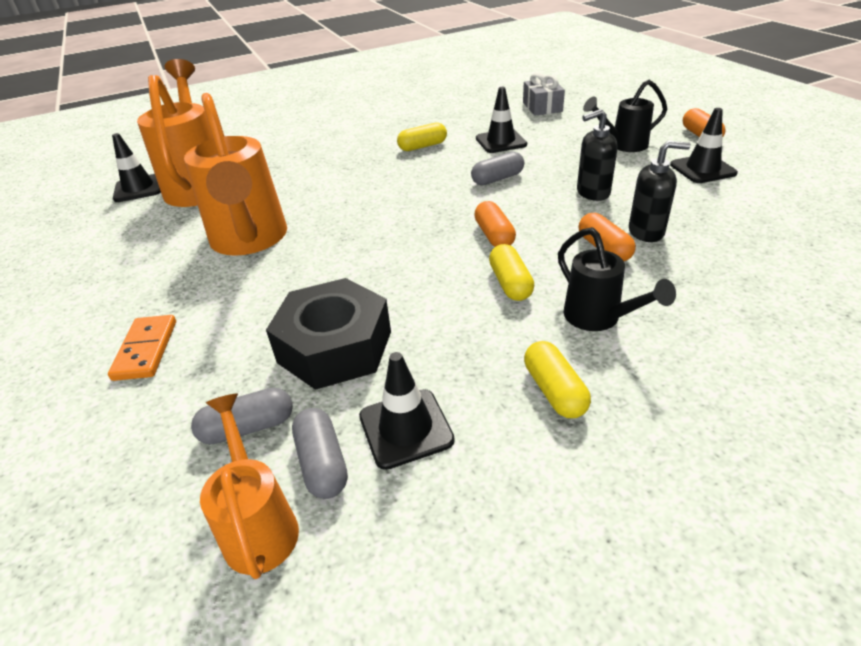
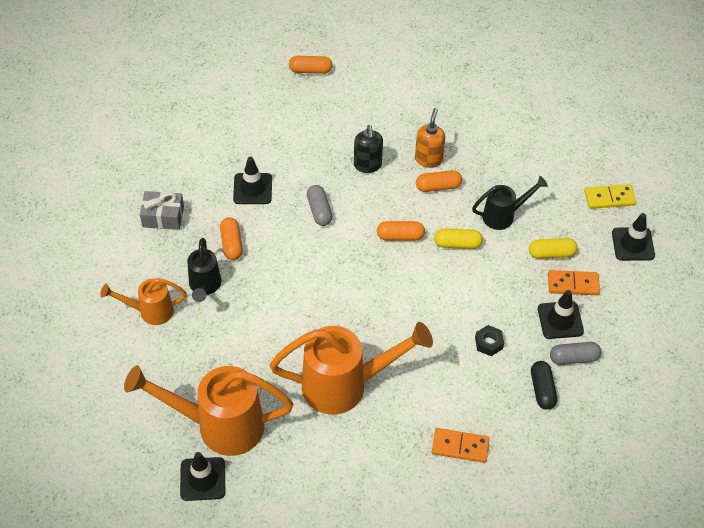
camera: 80 degrees left, 15 degrees up
(248, 427) = (542, 390): grey capsule -> black capsule
(259, 524) = (602, 386): orange watering can -> orange watering can (150, 311)
(335, 346) = (488, 343): black nut -> black nut, size x0.42
(423, 146) = (231, 244): yellow capsule -> orange capsule
(498, 434) = (573, 284): none -> orange domino
(542, 107) = (195, 138): grey gift -> grey gift (163, 216)
(622, 145) = (303, 119): black watering can -> black watering can (204, 287)
(646, 232) = (428, 159): black soap dispenser -> orange soap dispenser
(702, 169) = (362, 95): black traffic cone -> black traffic cone (633, 244)
(764, 461) = (609, 198): none -> yellow domino

